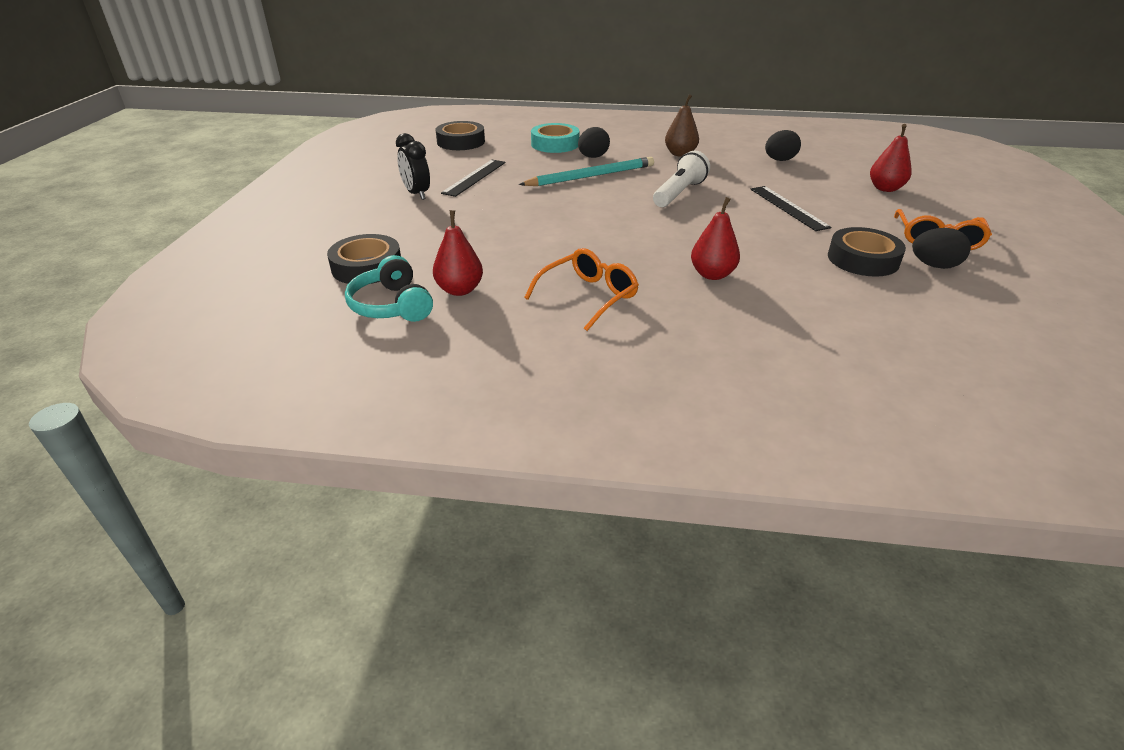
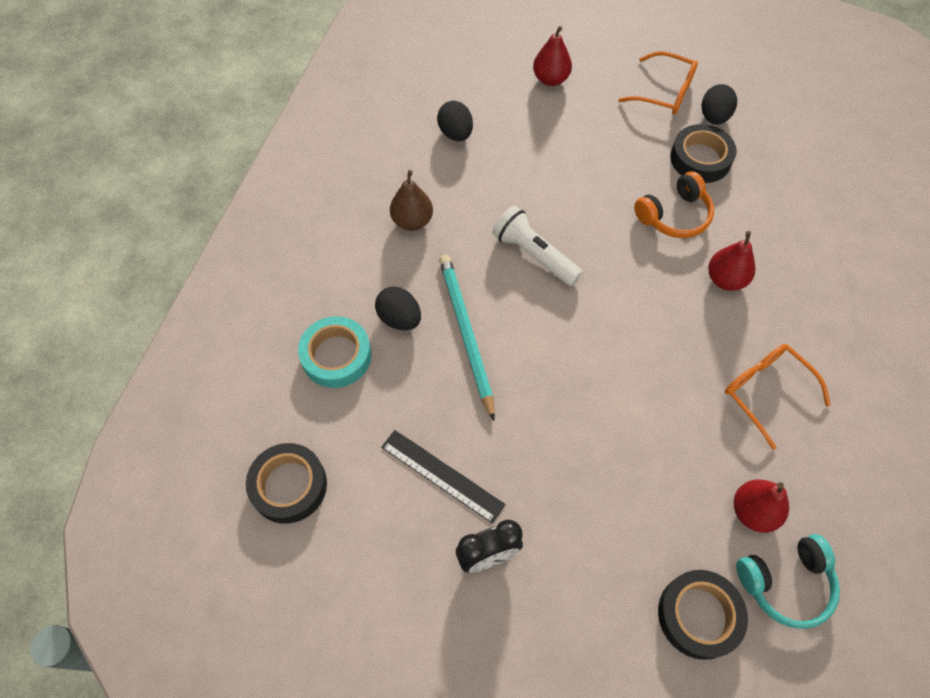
camera: 80 degrees left, 25 degrees up
(772, 248) = (674, 216): none -> orange headphones
(788, 208) = (586, 172): black ruler -> none

